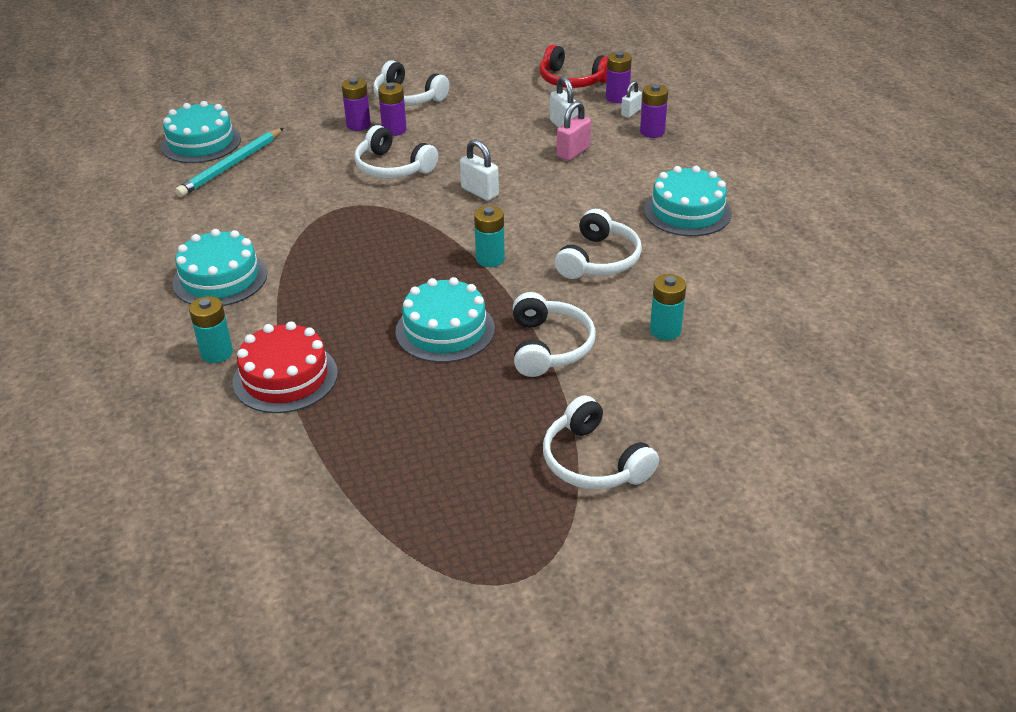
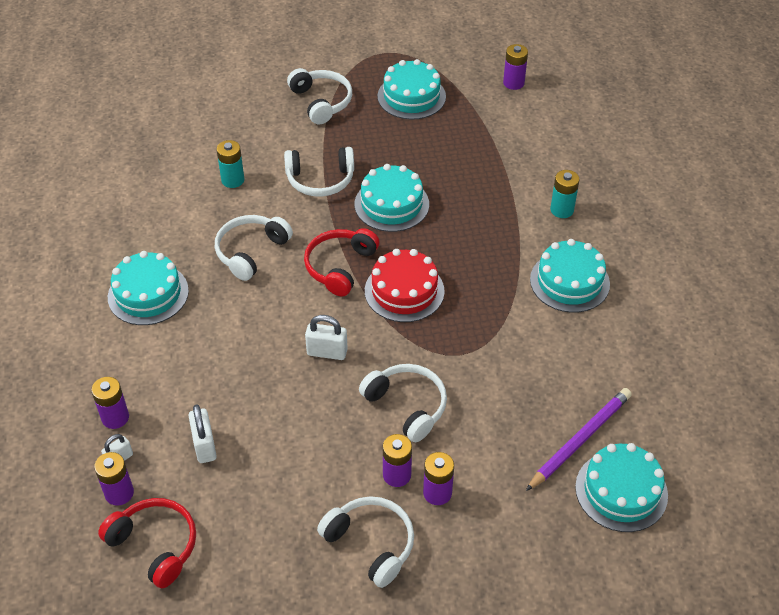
camera: 170 degrees left, 10 degrees up
(231, 165) = (580, 440): turquoise pencil -> purple pencil
(271, 548) = (513, 83): none -> purple battery
(285, 377) = (510, 183): red cake -> red cake (404, 291)
(448, 493) = (411, 96): none -> turquoise cake
(479, 192) = (327, 352): white padlock -> white padlock turned 45 degrees counterclockwise
(490, 259) = (340, 266): turquoise battery -> red headphones
(549, 346) = (320, 180): white headphones -> white headphones turned 105 degrees counterclockwise
(573, 152) = (214, 397): pink padlock -> none

